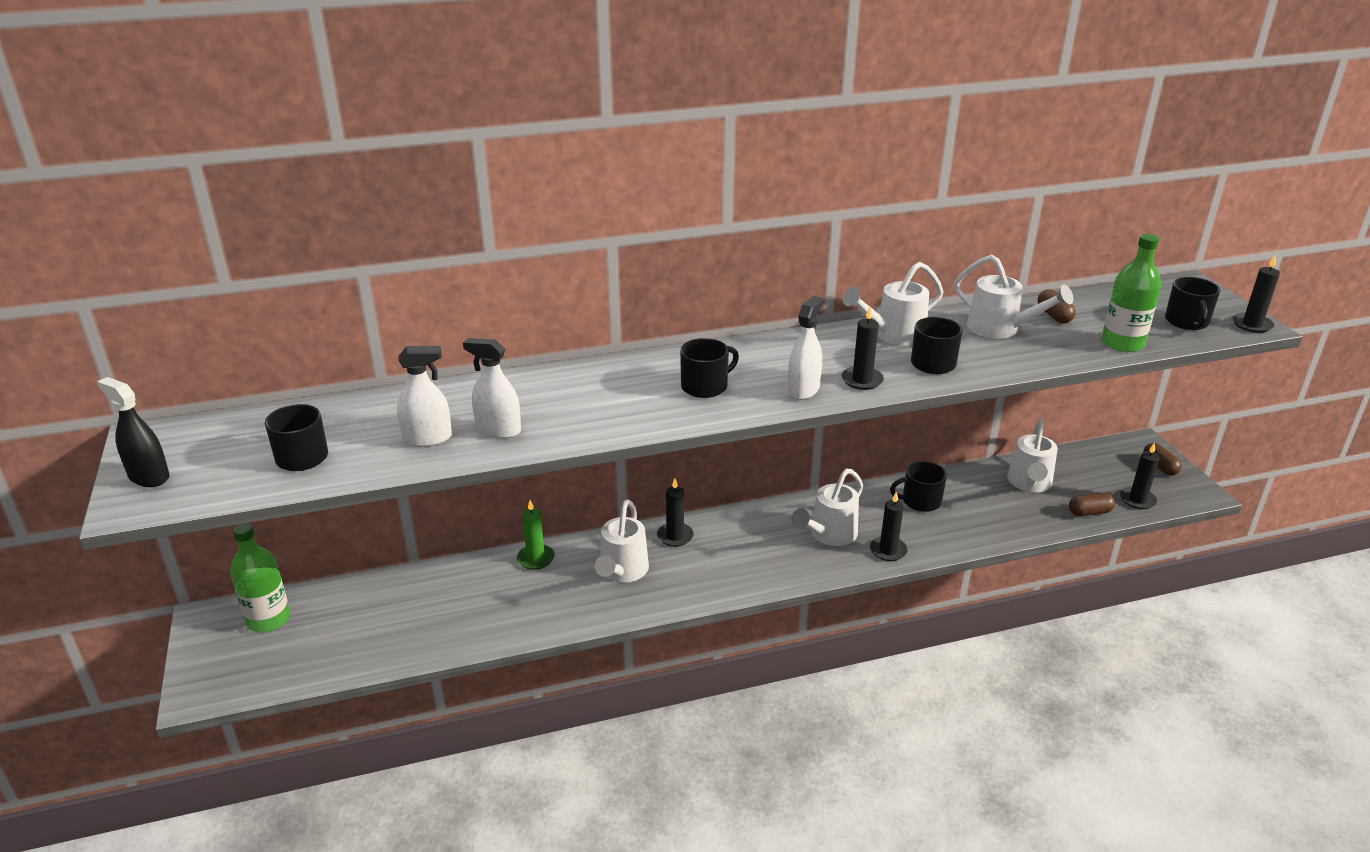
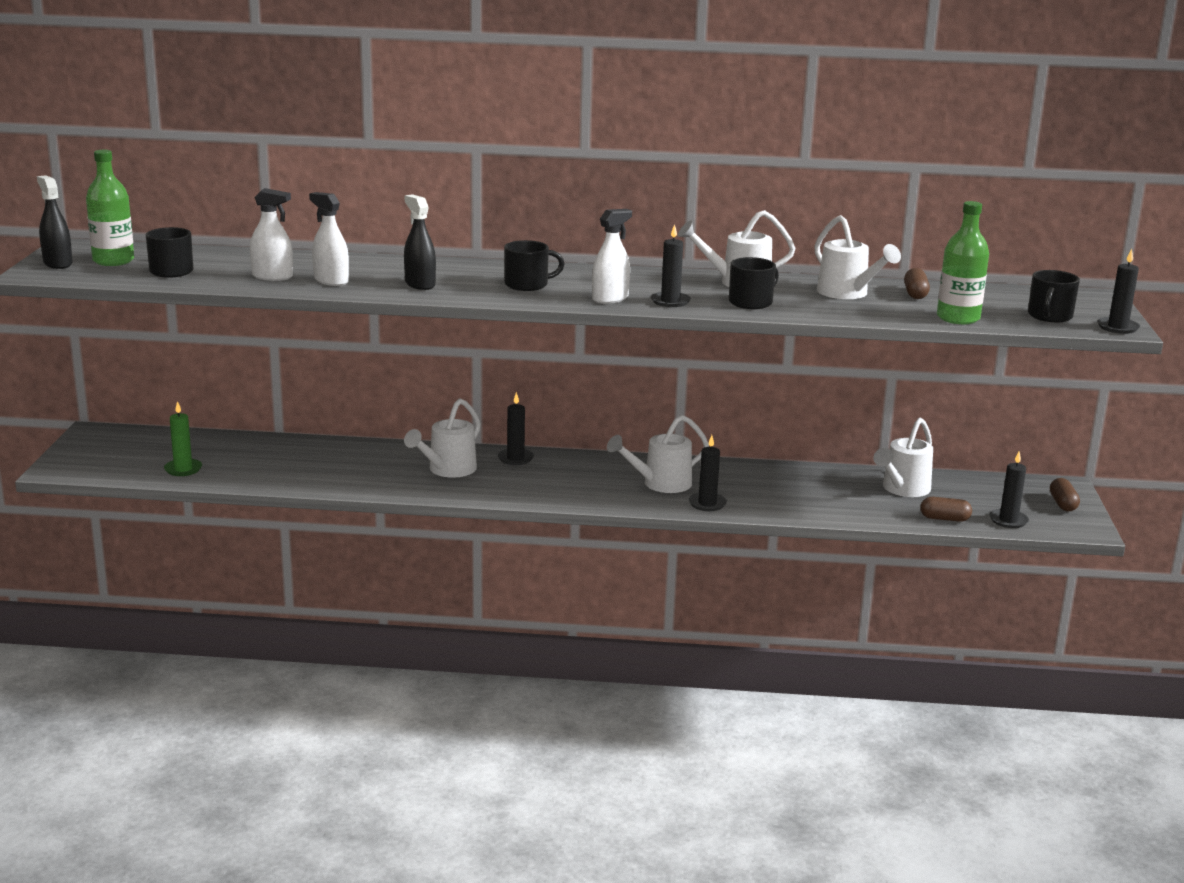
camera: 20 degrees right, 10 degrees down
(268, 619) = (139, 441): green bottle -> green bottle (113, 261)
(535, 559) = (380, 449): green candle -> green candle (183, 469)
(597, 412) = (420, 284): none -> black spray bottle
(920, 501) = (774, 480): black mug -> none

